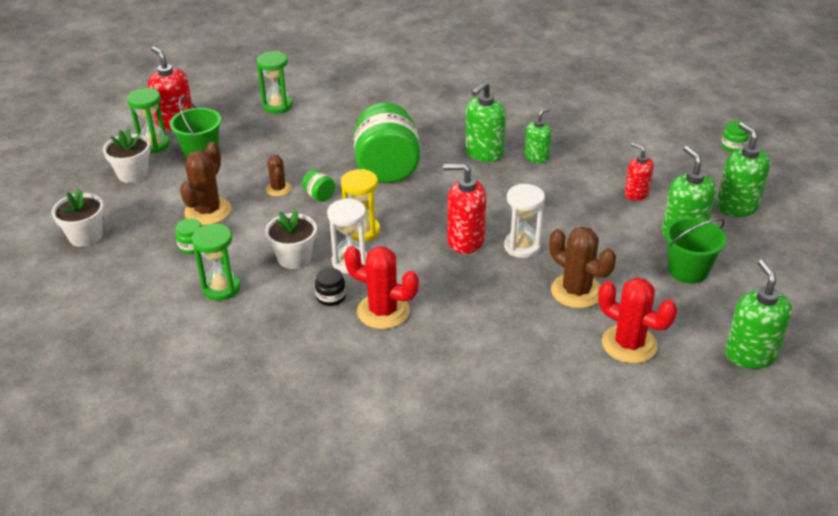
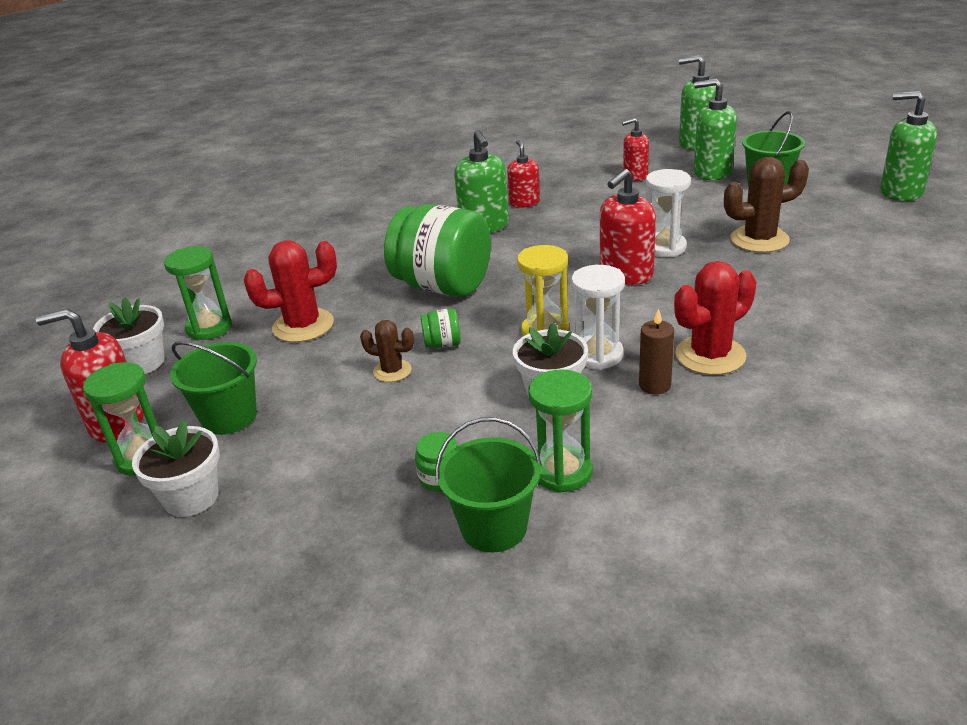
camera: 55 degrees left, 5 degrees down
(86, 236) = (296, 592): white flower pot -> white flower pot (142, 363)
(162, 280) = (494, 527): none -> green bucket
(208, 211) = (374, 443): brown cactus -> none
(331, 297) = (654, 385): black jar -> brown candle
(537, 157) = (524, 202): green soap dispenser -> red soap dispenser
(629, 344) = (856, 236): red cactus -> red cactus (303, 326)
(733, 146) = (609, 123): green jar -> none

